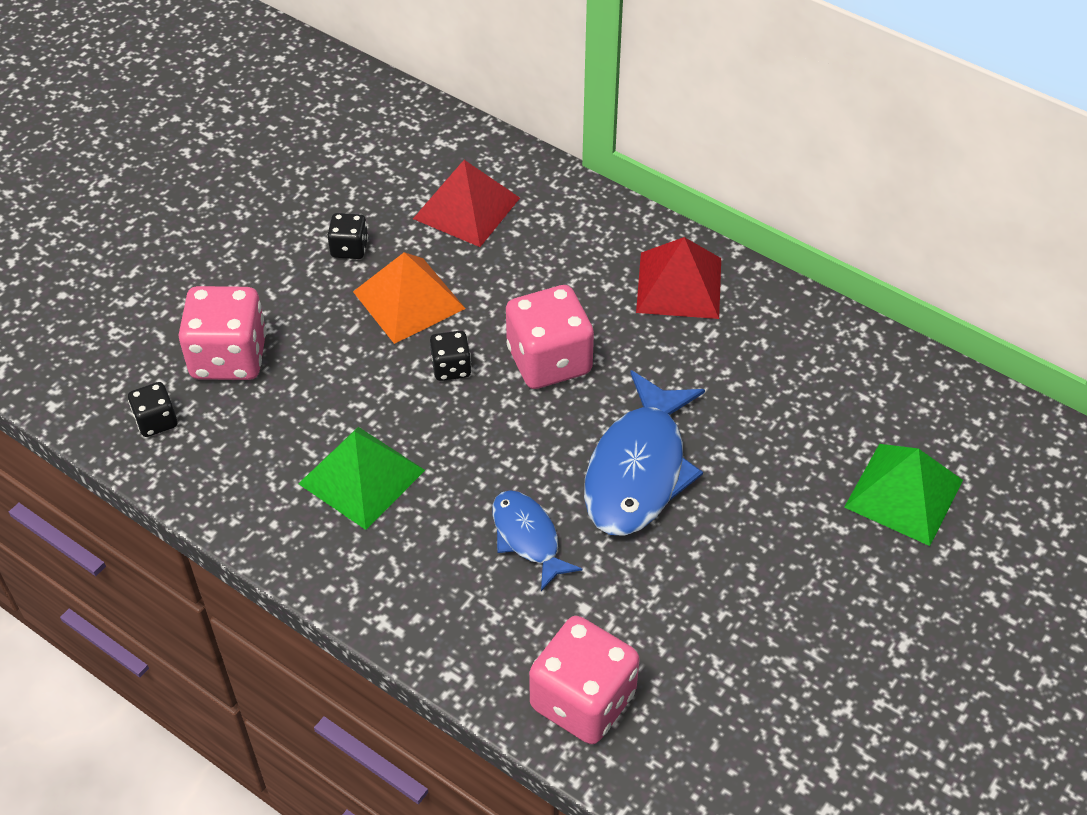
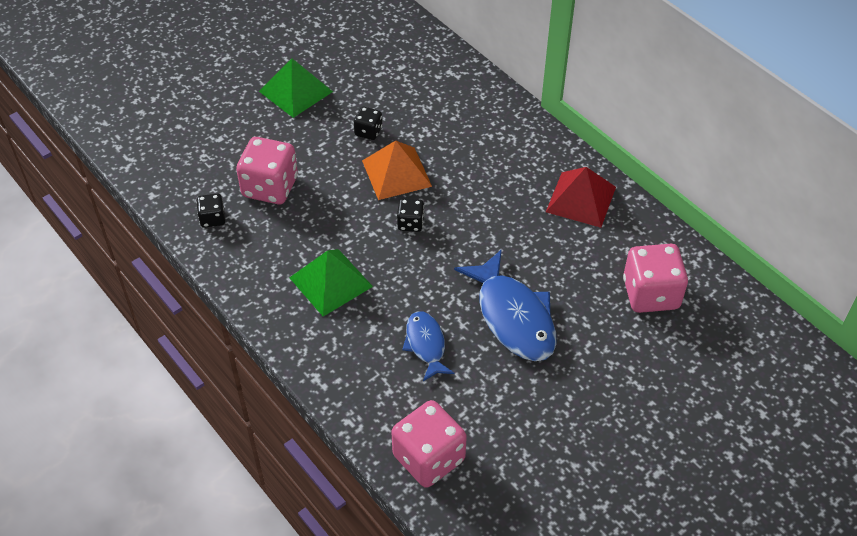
camera: 15 degrees right, 0 degrees up
(467, 208) = (453, 119): red pyramid -> none
(549, 360) = (476, 232): pink dice -> pink dice (650, 294)
(639, 470) = (513, 317): blue fish -> blue fish turned 60 degrees counterclockwise
(904, 493) = (691, 372): green pyramid -> green pyramid (296, 91)

